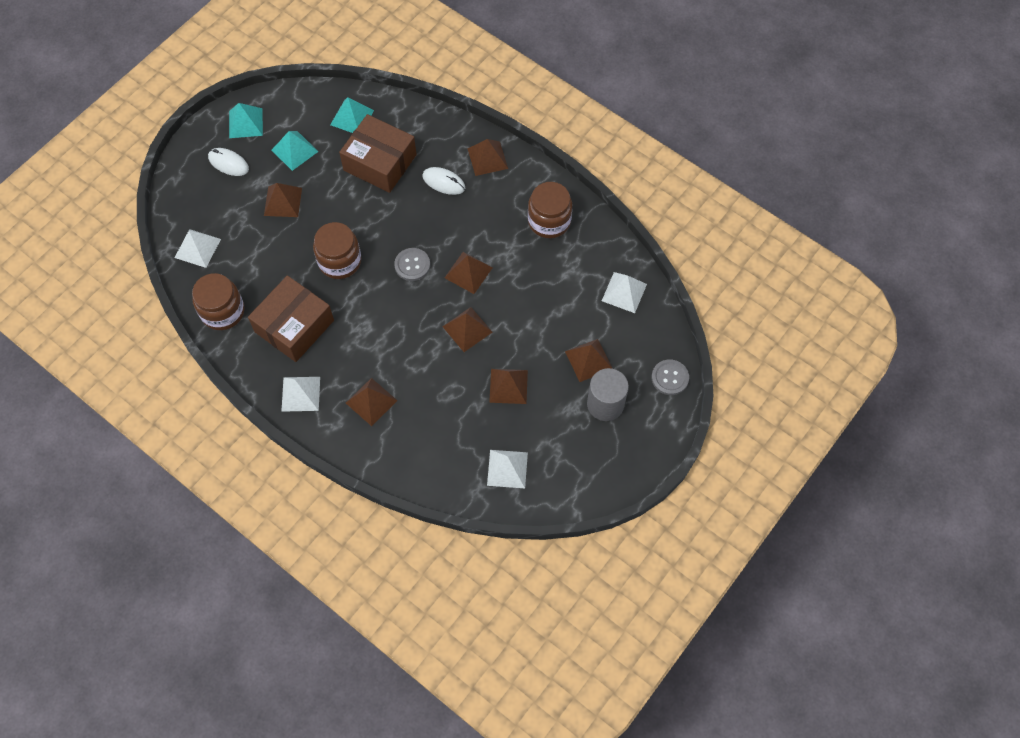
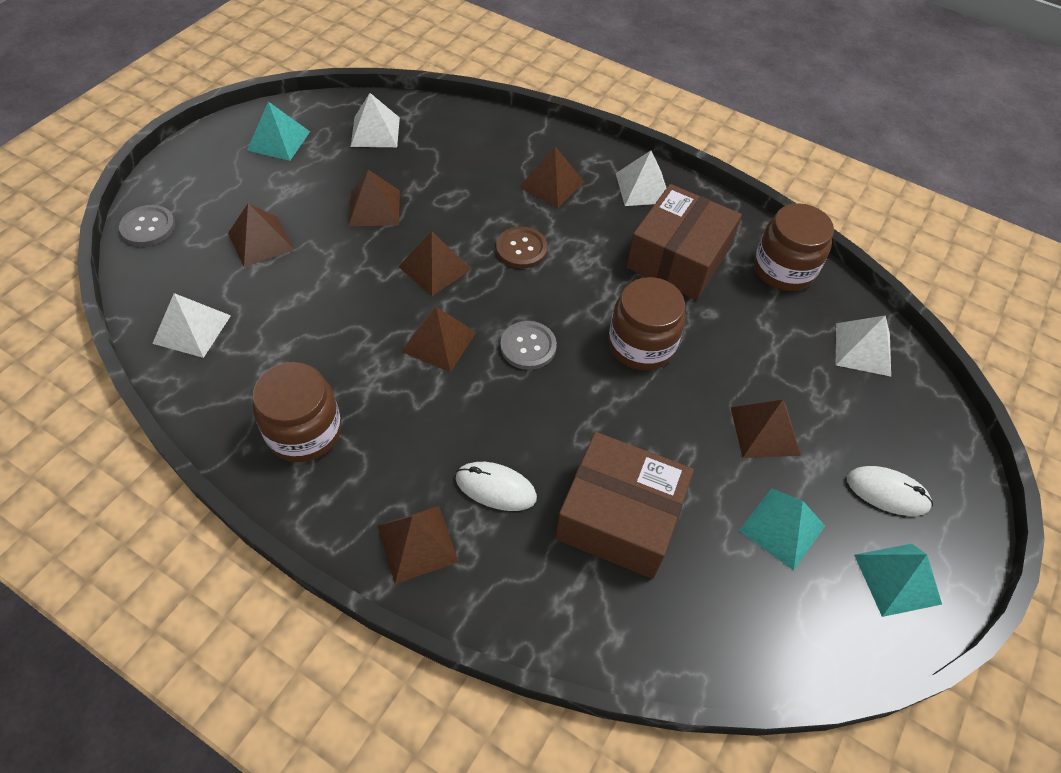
camera: 170 degrees right, 10 degrees down
(352, 117) = (698, 611): turquoise pyramid -> turquoise pyramid (278, 140)
(404, 341) = (521, 249): none -> brown button
(605, 404) = (244, 195): grey cylinder -> none

